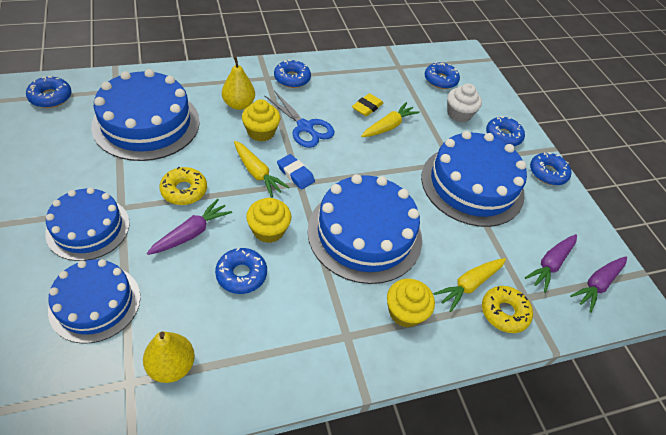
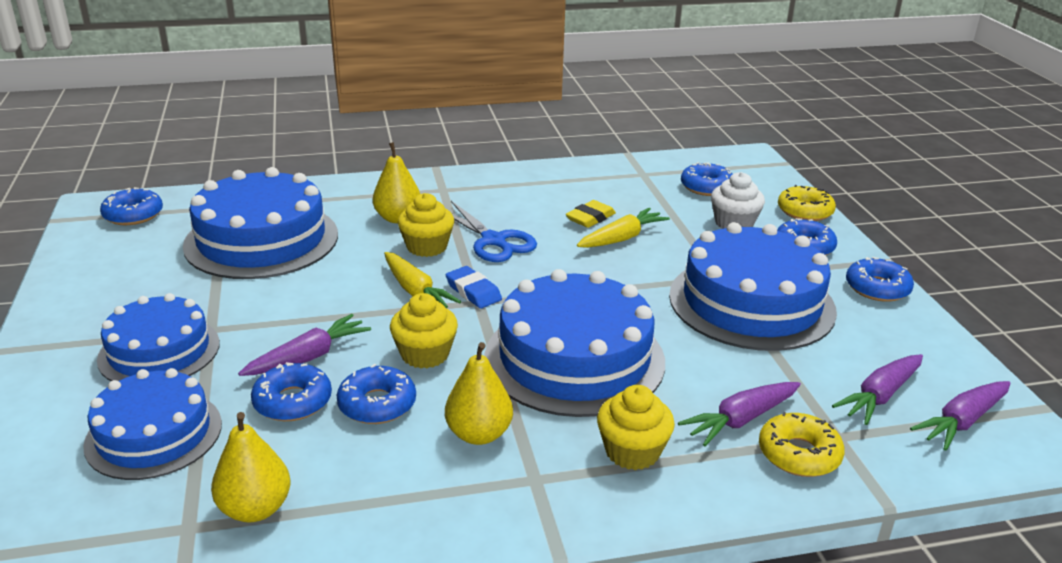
camera: 10 degrees right, 20 degrees down
(184, 190) = (304, 310): yellow donut -> yellow donut (805, 211)
(292, 78) = (480, 190): blue donut -> blue donut (293, 401)
(309, 299) = (479, 434): none -> yellow pear
(469, 285) = (741, 420): yellow carrot -> purple carrot

